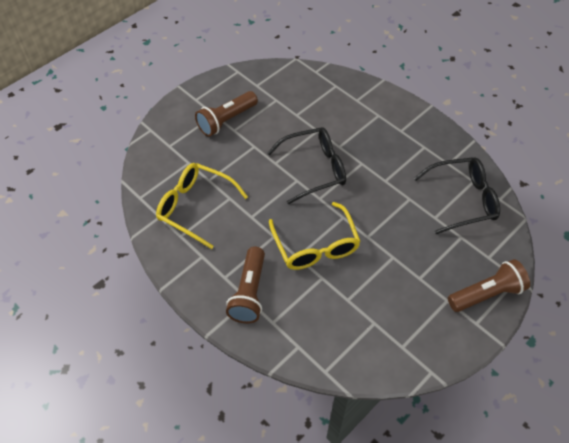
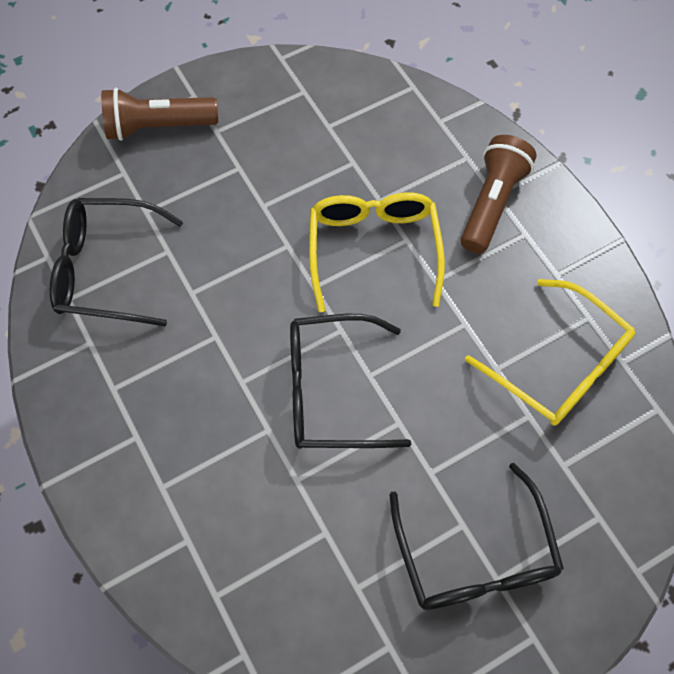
camera: 165 degrees left, 10 degrees up
(226, 120) = (475, 555): brown flashlight -> black glasses

